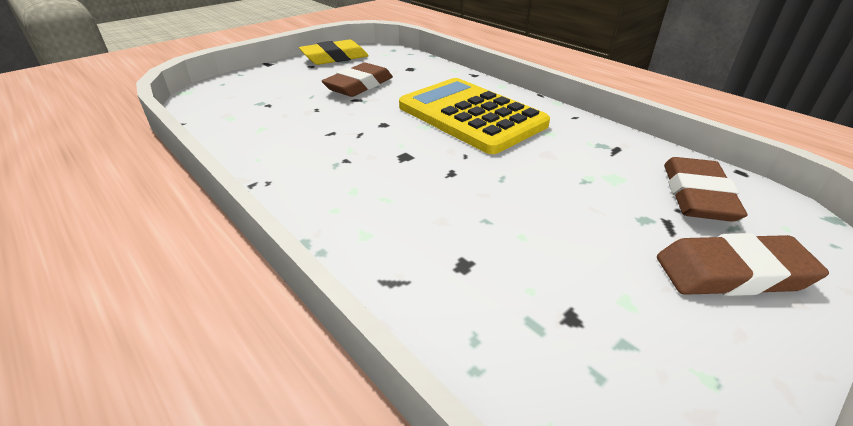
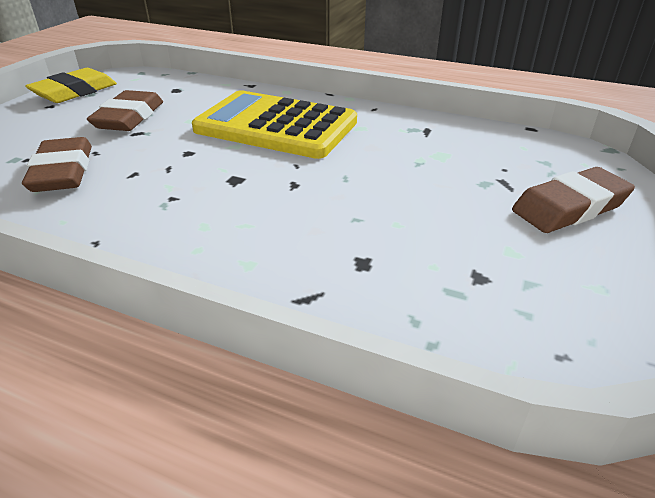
camera: 25 degrees left, 0 degrees up
(697, 195) = (511, 154): brown eraser -> brown eraser (63, 172)

